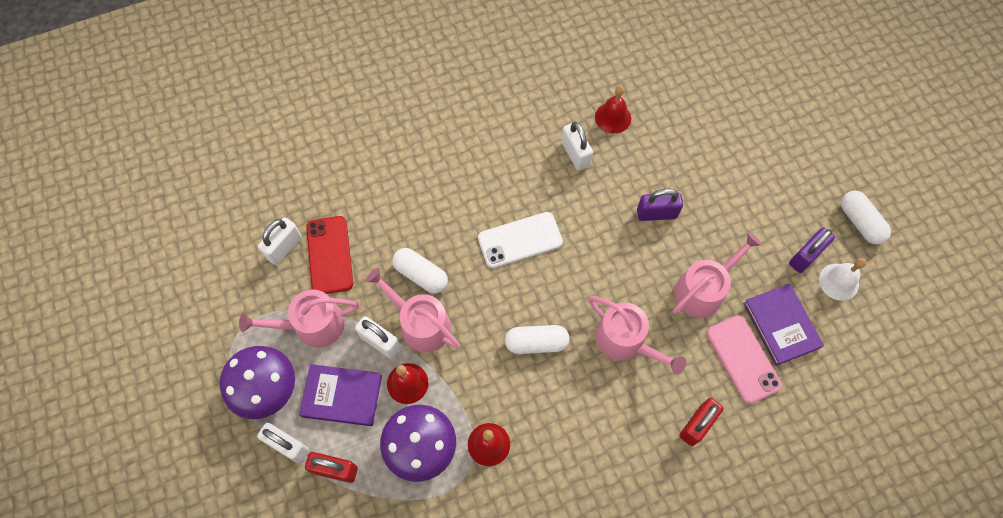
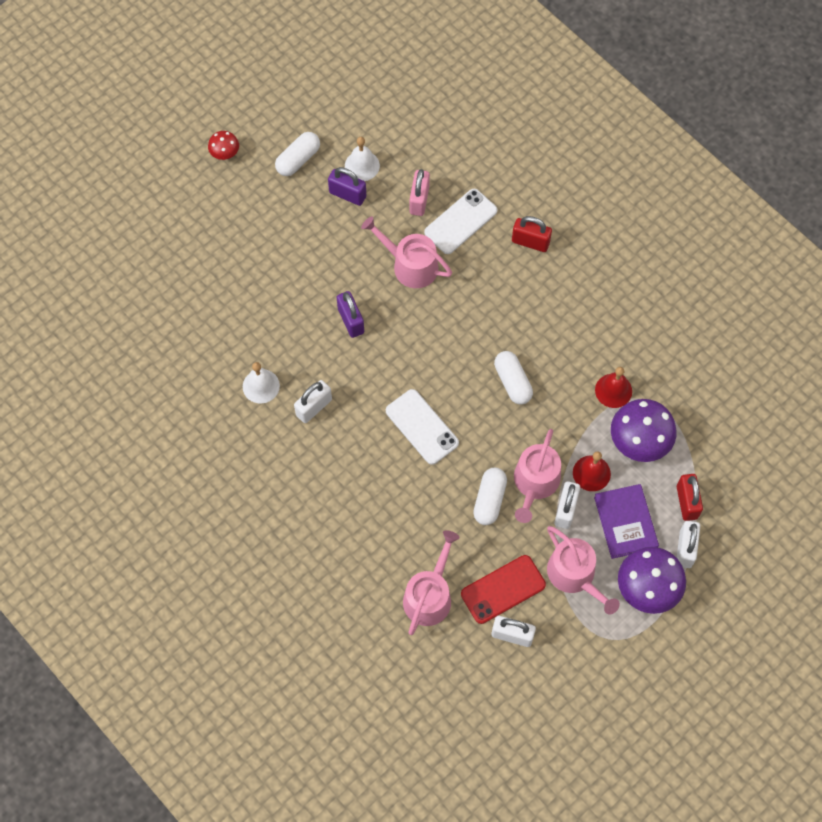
camera: 110 degrees left, 0 degrees up
(613, 117) = (261, 386): red bell -> white bell
(626, 341) = (482, 313): pink watering can -> pink watering can (429, 595)
(743, 359) = (460, 222): pink phone -> white phone
(781, 325) = (419, 200): purple book -> pink padlock
(882, 158) = (225, 153): none -> red mushroom

